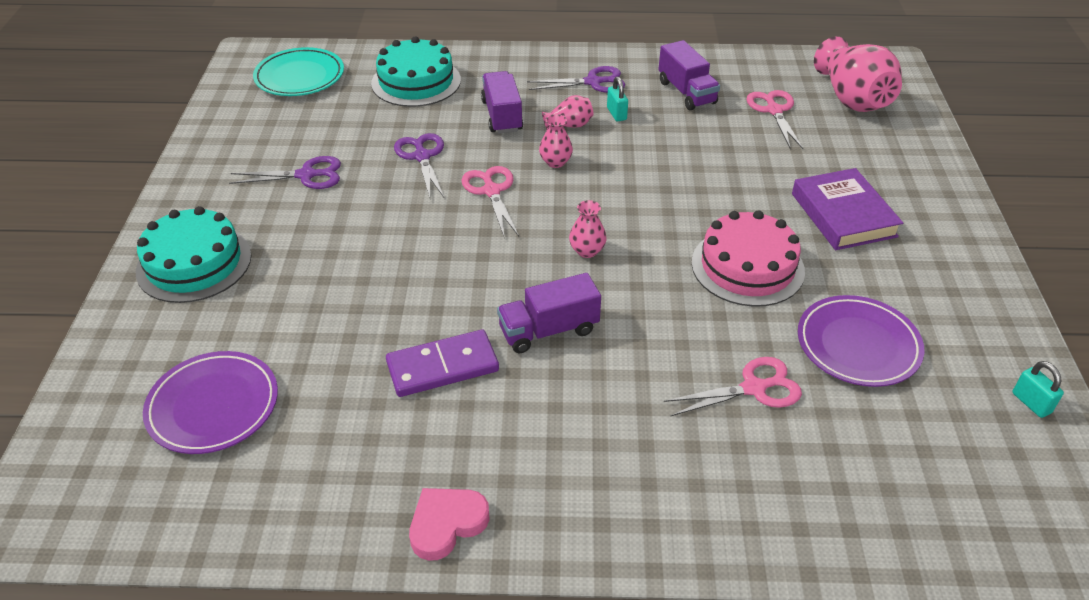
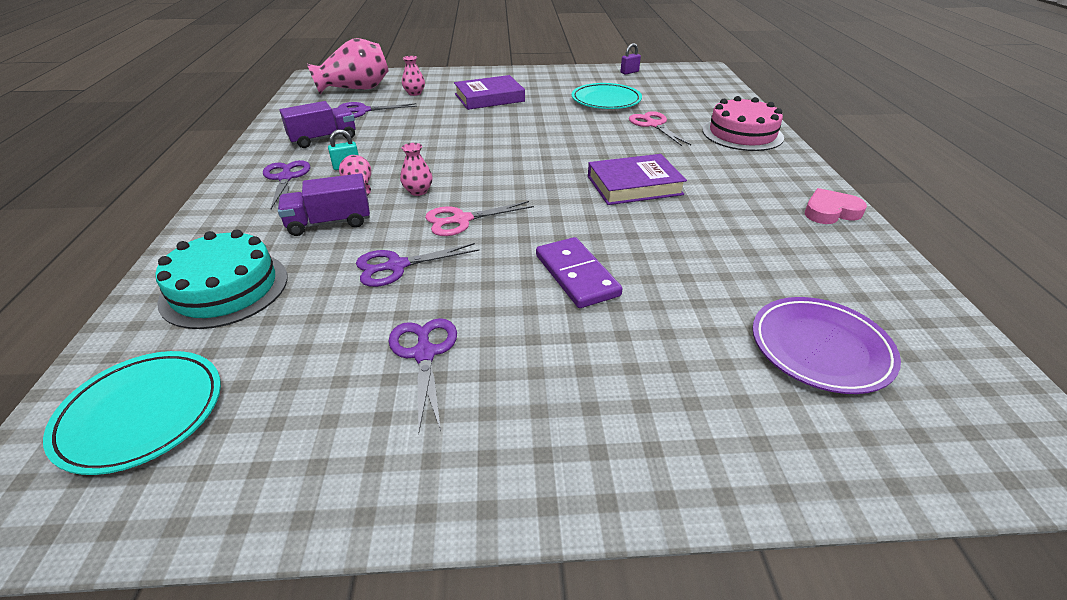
camera: 95 degrees left, 5 degrees down
(194, 263) = (619, 427): turquoise cake -> none
(442, 366) = (694, 226): purple domino -> purple domino (576, 275)
(446, 524) = (830, 211): pink heart -> pink heart turned 120 degrees clockwise
(548, 330) = (634, 185): purple truck -> purple book
(587, 251) = (540, 174): pink vase -> pink vase (414, 93)
(747, 267) = (546, 123): pink cake -> pink cake (742, 134)
(774, 110) = (363, 111): pink scissors -> purple scissors
(858, 345) = (606, 100): purple plate -> turquoise plate
(1031, 403) = (629, 72): turquoise padlock -> purple padlock

